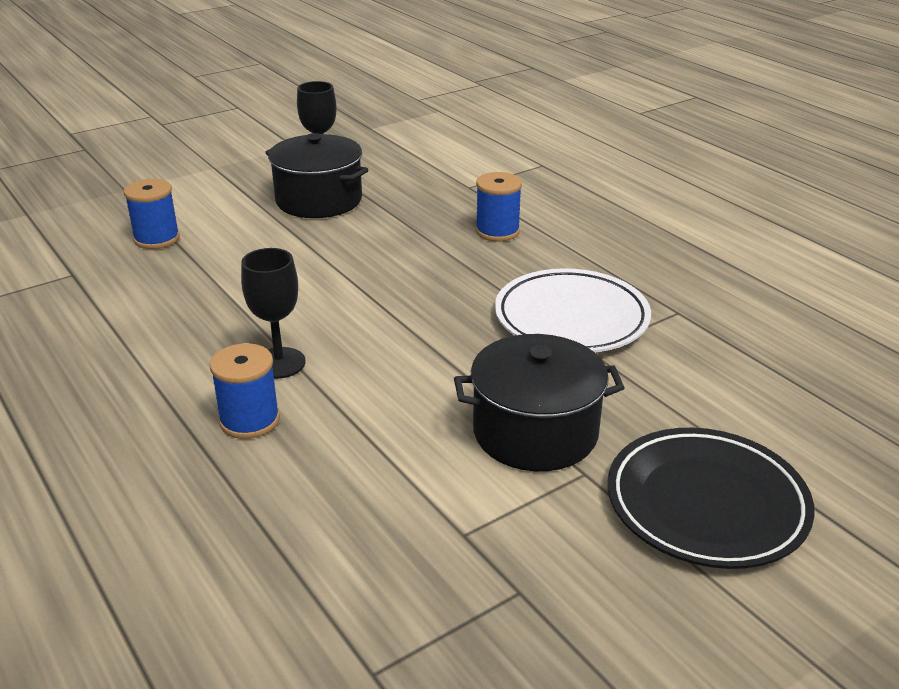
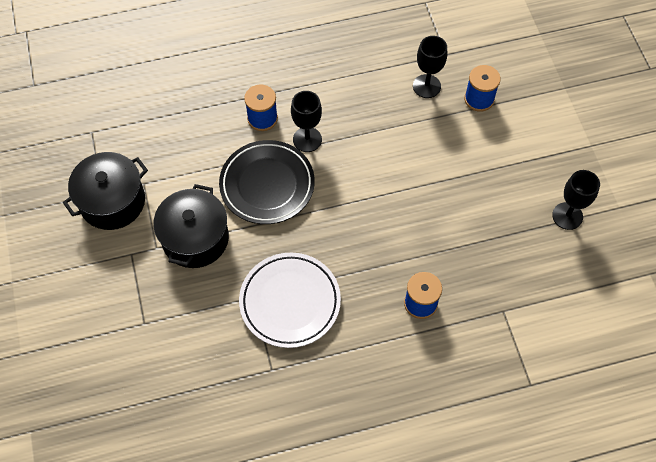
camera: 110 degrees right, 30 degrees up
(140, 279) = (426, 86): none -> black goblet
(319, 200) = (509, 202): black pot -> black pot (112, 201)
(706, 504) = (110, 290): black plate -> black plate (267, 185)

